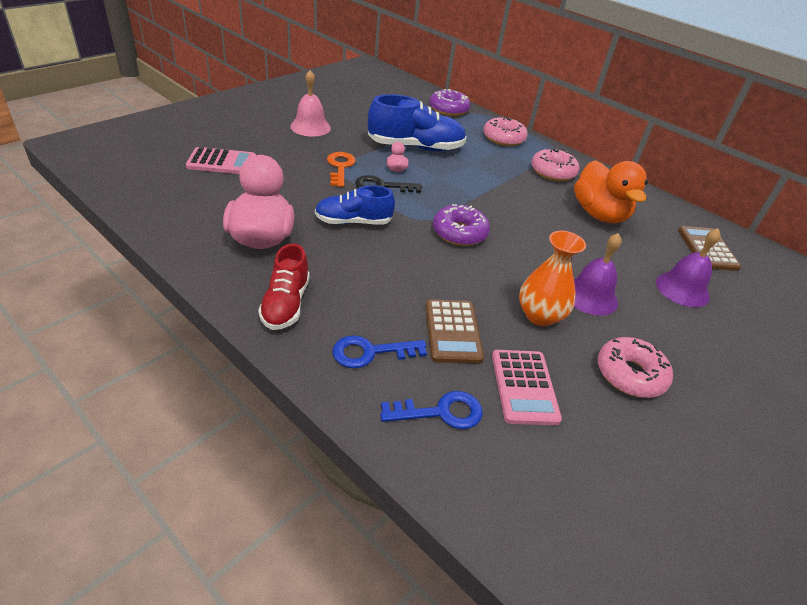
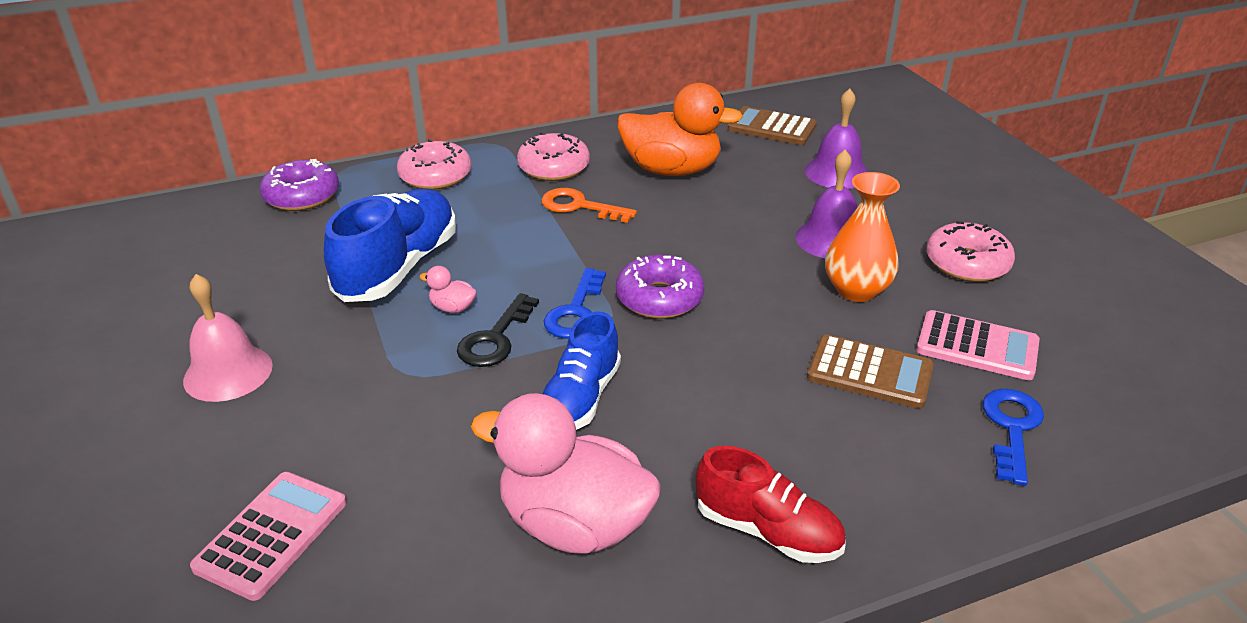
camera: 60 degrees left, 5 degrees down
(340, 167) = (403, 370): orange key -> orange key (579, 206)
(370, 352) = (895, 462): blue key -> blue key (576, 312)

